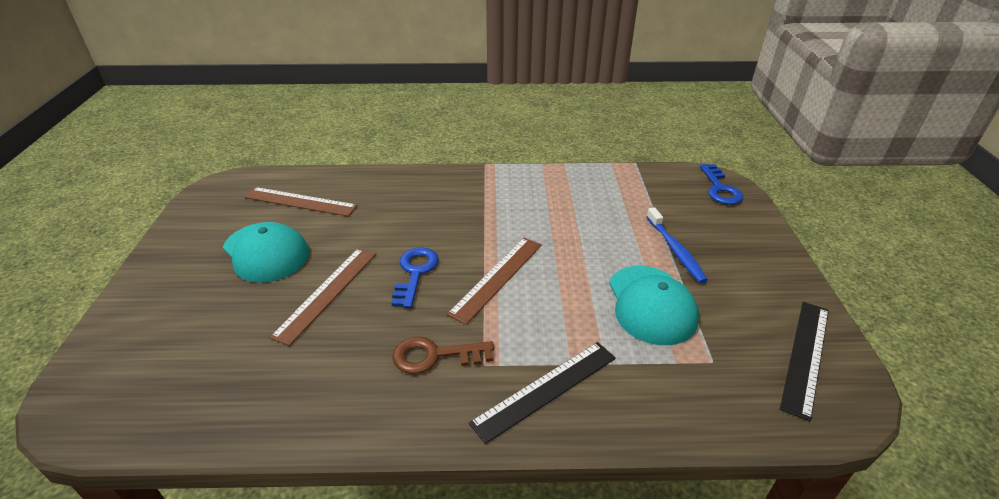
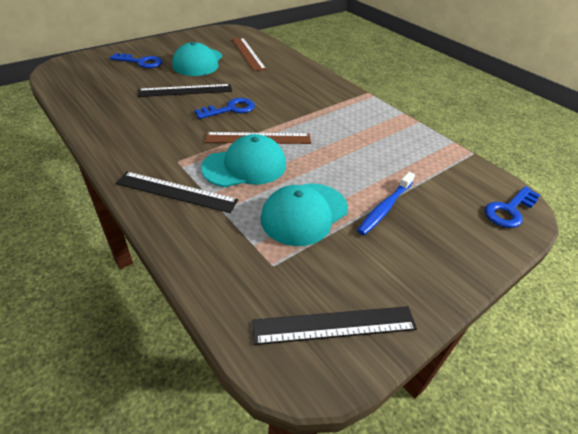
camera: 50 degrees right, 5 degrees up
(190, 306) = (141, 62): none -> blue key
(327, 293) = (185, 90): brown ruler -> black ruler
(435, 356) = (169, 142): brown key -> none
(541, 311) = (245, 166): none -> turquoise cap

